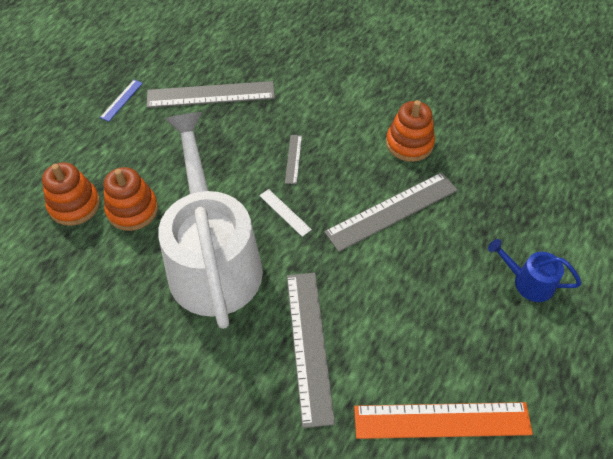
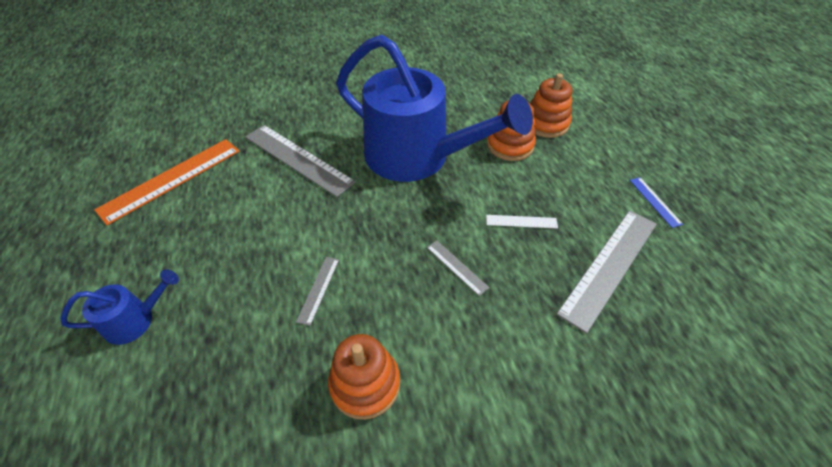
camera: 135 degrees right, 5 degrees down
(212, 259) = (418, 157): white watering can -> blue watering can
(285, 212) = (408, 219): white ruler -> white ruler (521, 221)
(392, 211) = (318, 289): grey ruler -> grey ruler, size x0.46

